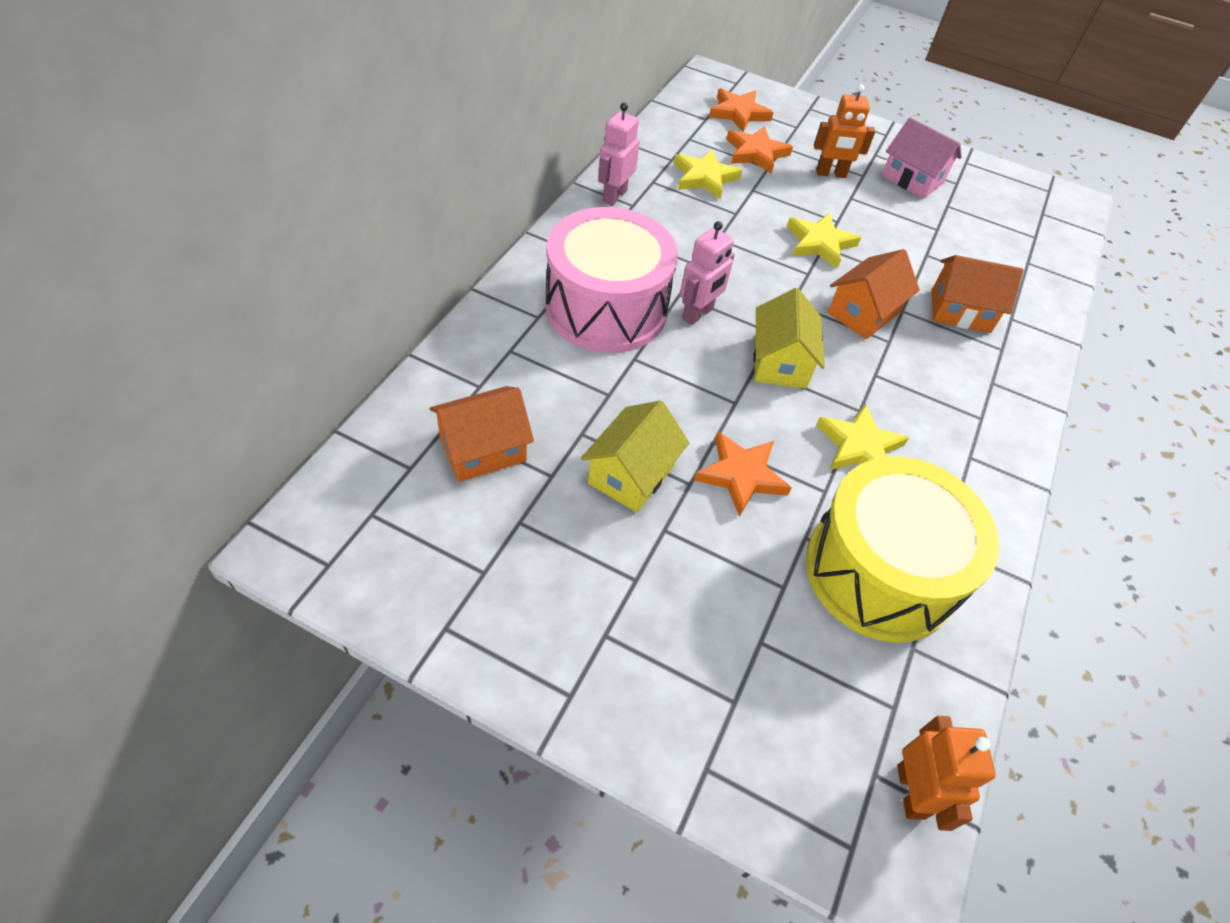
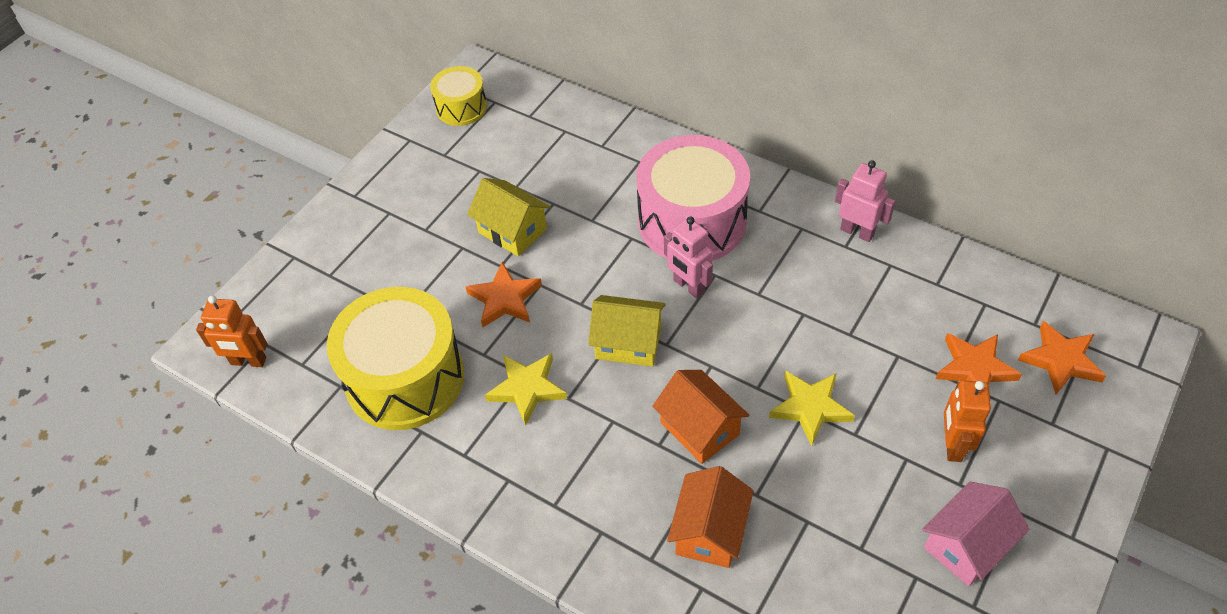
camera: 105 degrees right, 0 degrees up
(377, 559) = (461, 107): none -> yellow drum
(483, 449) = (542, 150): orange house -> none
(704, 177) = (910, 311): yellow star -> none

